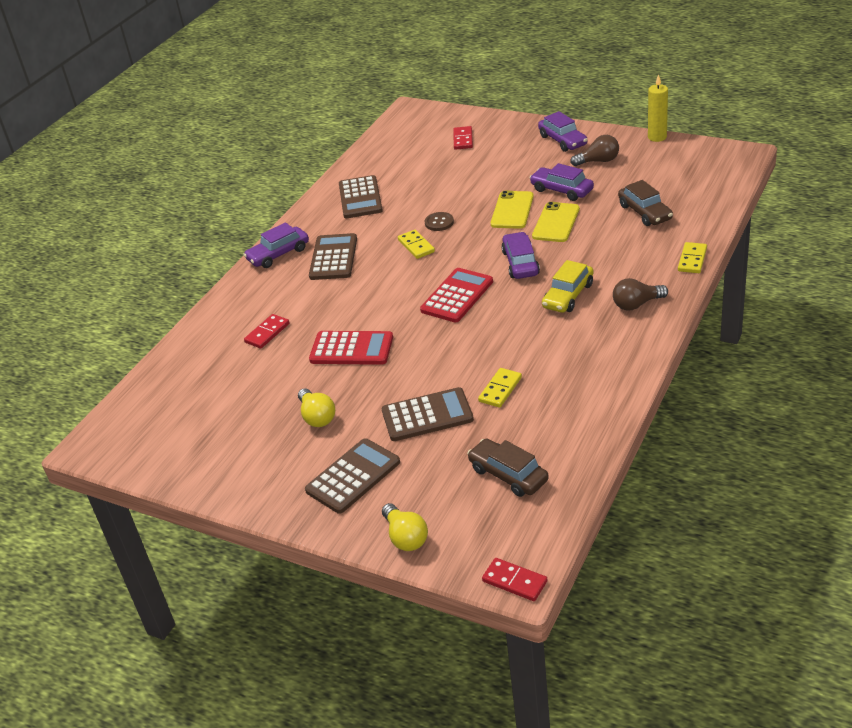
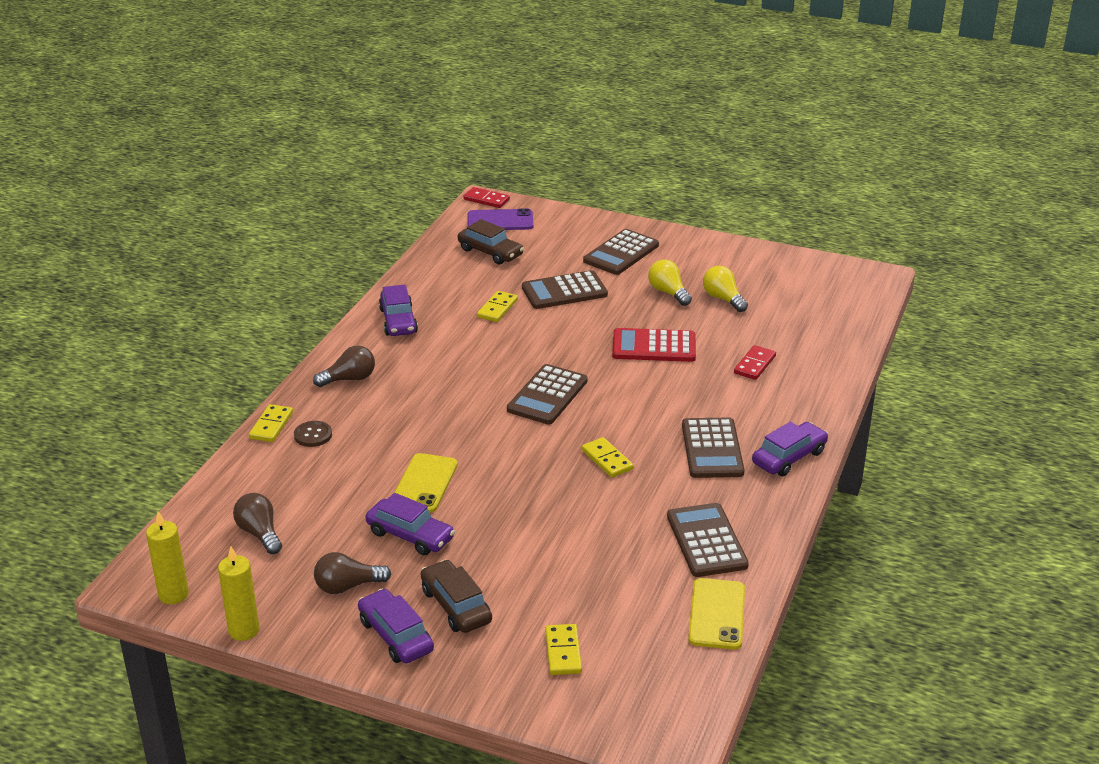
camera: 170 degrees right, 5 degrees down
(405, 537) = (569, 220): yellow light bulb -> yellow light bulb (723, 299)
(439, 222) = (582, 492): brown button -> brown button (313, 435)
(457, 296) = (547, 395): red calculator -> brown calculator
(463, 139) = (563, 652): red domino -> yellow domino
(496, 535) = (500, 221): none -> purple phone
(512, 210) = (482, 506): yellow phone -> yellow phone (717, 614)
(520, 263) = (473, 431): purple car -> purple car (398, 321)
(568, 295) = (422, 391): yellow car -> none
(645, 212) = (306, 492): brown car -> brown car (456, 606)
(669, 185) = (260, 533): none -> brown light bulb
(711, 150) = (173, 594): none -> yellow candle

